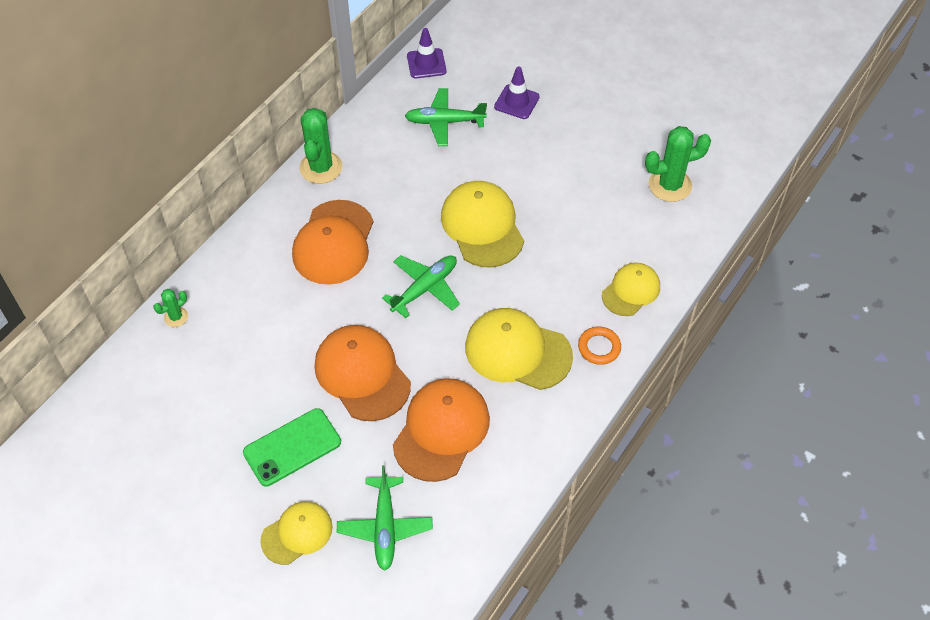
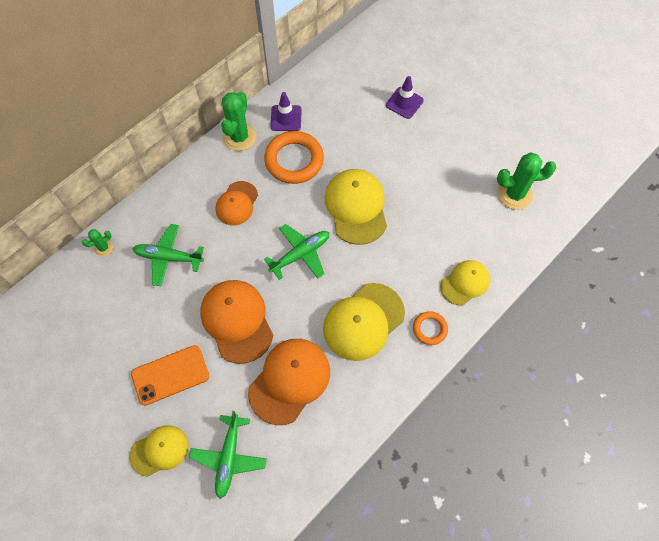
camera: 10 degrees right, 10 degrees up
(292, 447) = (170, 375): green phone -> orange phone
(334, 243) = (237, 203): orange cap -> orange cap, size x0.62
(394, 184) = (294, 160): none -> orange ring
(426, 64) = (339, 59): purple traffic cone -> purple traffic cone (286, 118)
(444, 122) = (343, 112): green plane -> green plane (168, 257)
(517, 351) = (363, 321): yellow cap -> yellow cap turned 75 degrees counterclockwise

